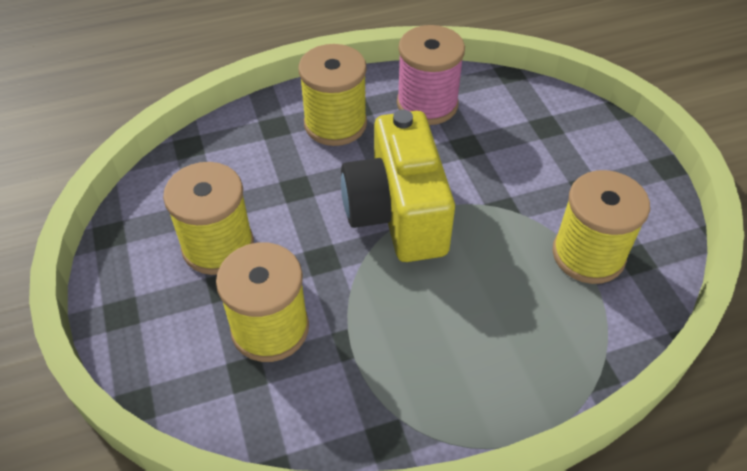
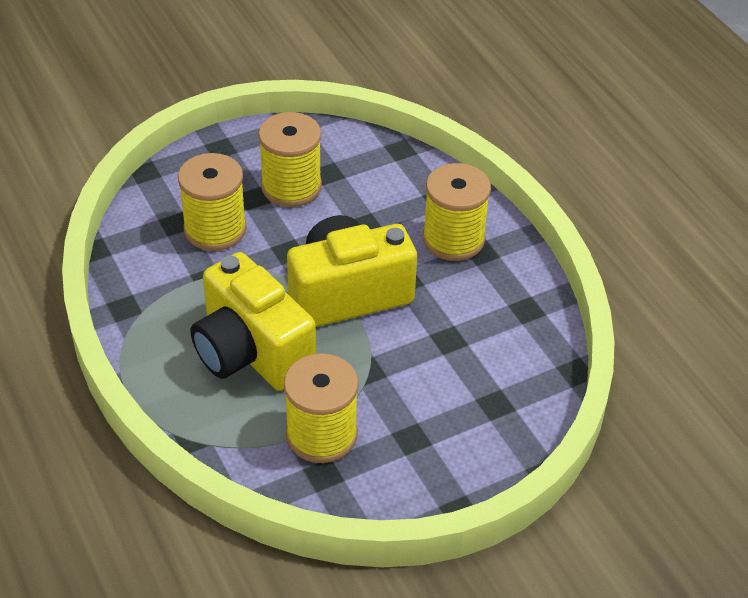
camera: 80 degrees right, 5 degrees down
(427, 104) = (501, 304): pink spool -> none
(474, 306) = (251, 352): none -> yellow camera

